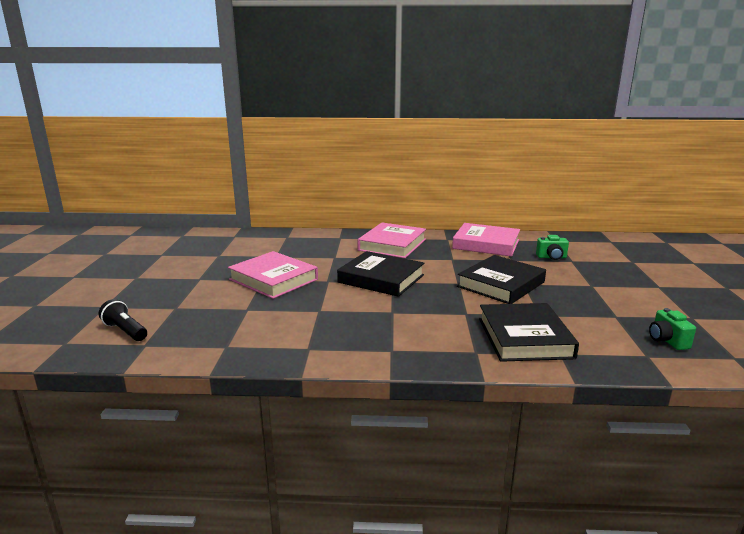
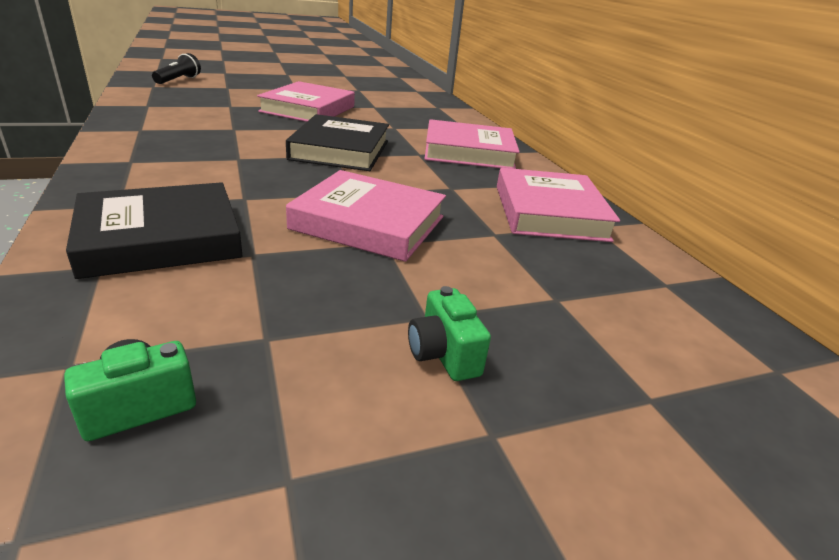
camera: 65 degrees right, 10 degrees up
(501, 284) = (369, 223): black book -> pink book
(551, 257) = (551, 275): green camera -> green camera (443, 355)

